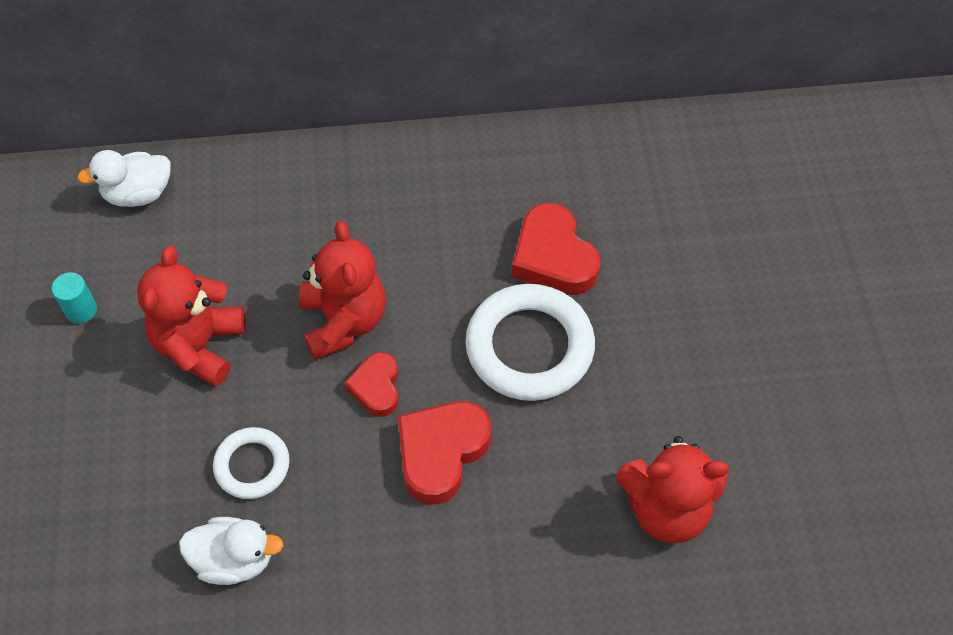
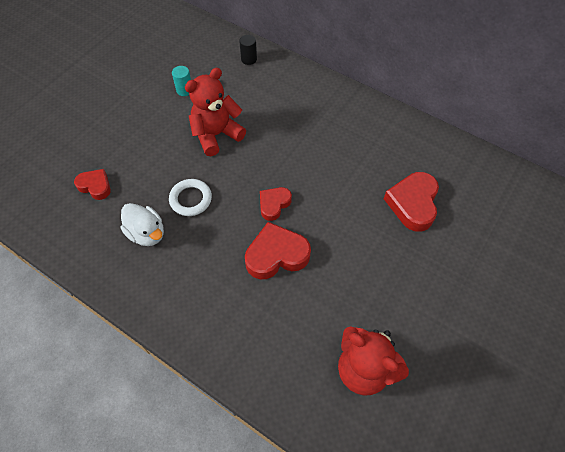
camera: 40 degrees right, 0 degrees up
(85, 553) = (95, 186): none -> red heart
(138, 194) = (249, 59): white duck -> black cylinder
(344, 321) = (286, 166): red teddy bear -> none
(529, 347) = (363, 237): white ring -> none

